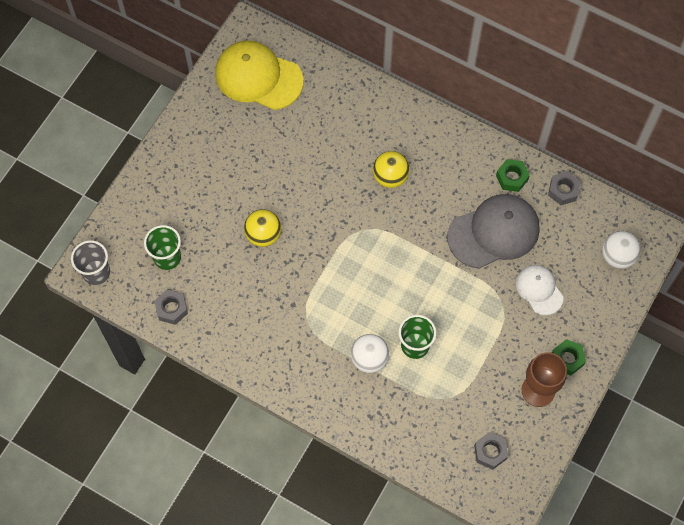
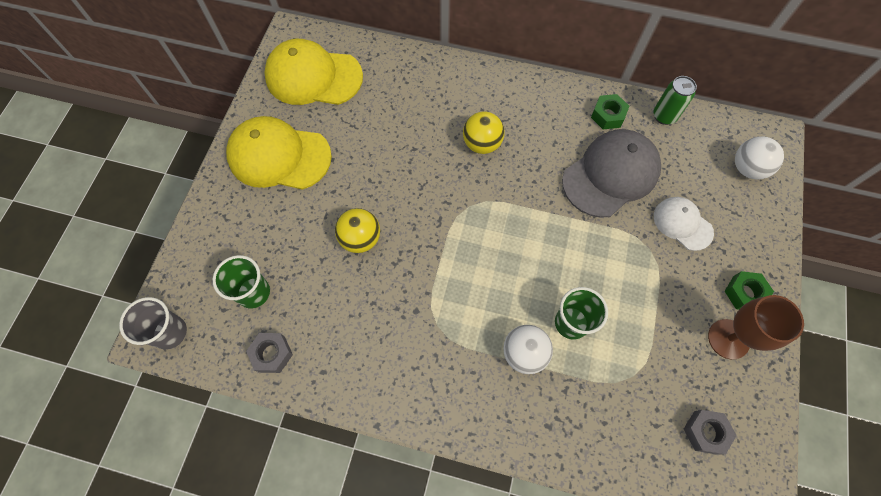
camera: 15 degrees left, 0 degrees up
(212, 145) = (279, 156): none -> yellow cap
(563, 190) = (664, 116): grey nut -> green can

